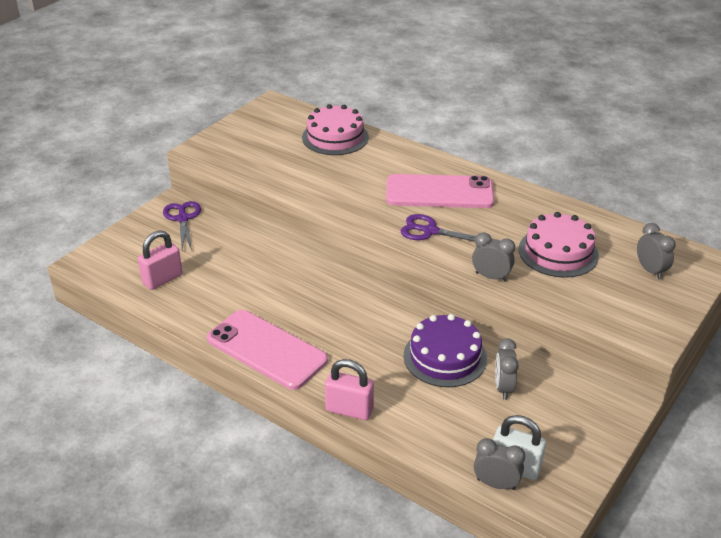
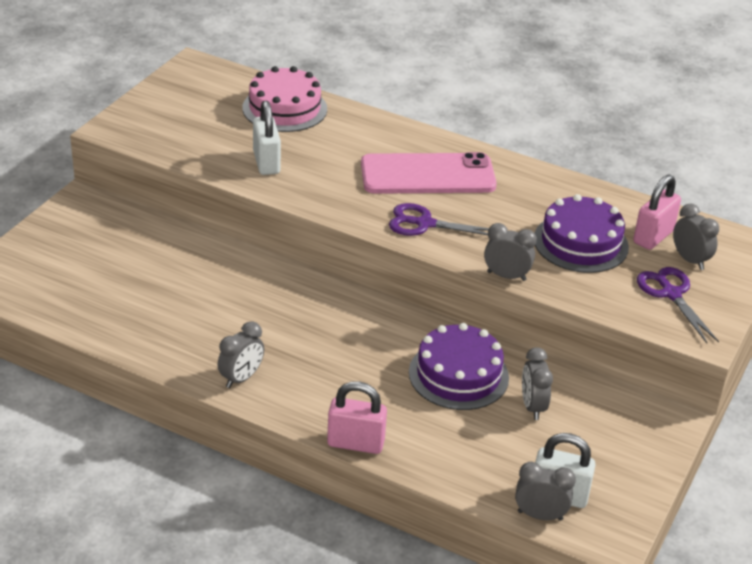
camera: 10 degrees left, 0 degrees up
(162, 279) = (91, 298): pink padlock -> pink padlock (653, 237)
(183, 219) = (99, 220): purple scissors -> purple scissors (671, 294)
(266, 349) = (241, 378): pink phone -> grey clock
(312, 178) = (266, 163): none -> white padlock
(558, 252) = (580, 243): pink cake -> purple cake

